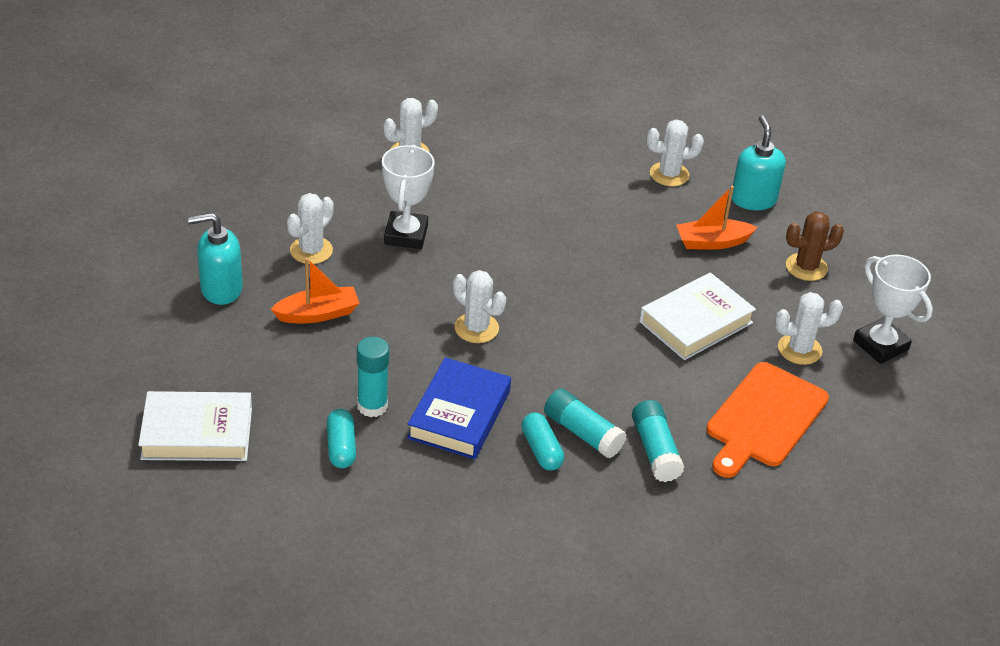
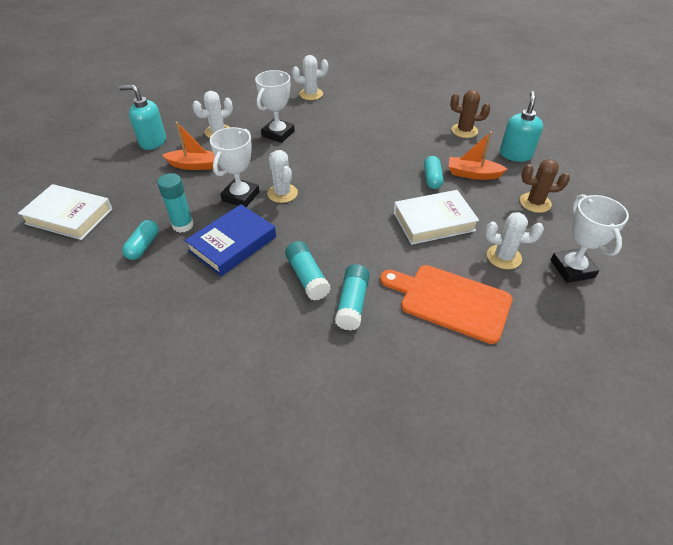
camera: 25 degrees right, 5 degrees up
(421, 346) = (240, 196): none -> white trophy
(541, 450) = (270, 282): turquoise capsule -> turquoise capsule (432, 178)
(669, 174) = (464, 131): white cactus -> brown cactus
(764, 418) = (450, 301): orange cutting board -> orange cutting board turned 60 degrees clockwise

